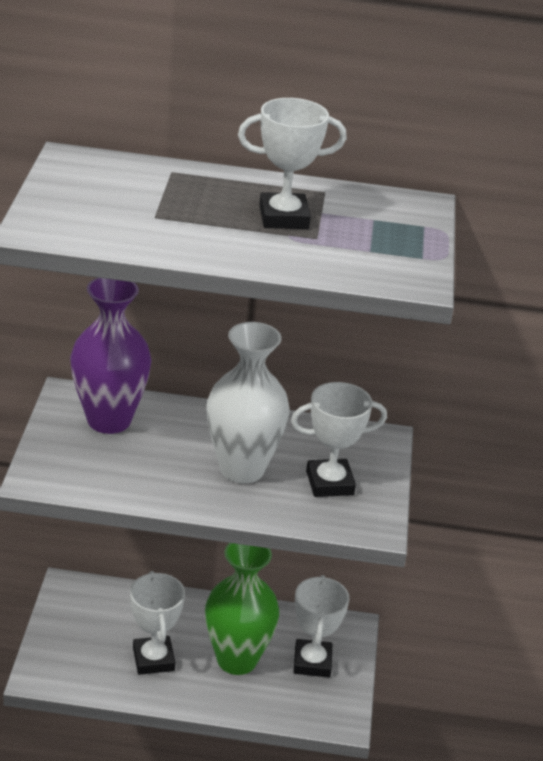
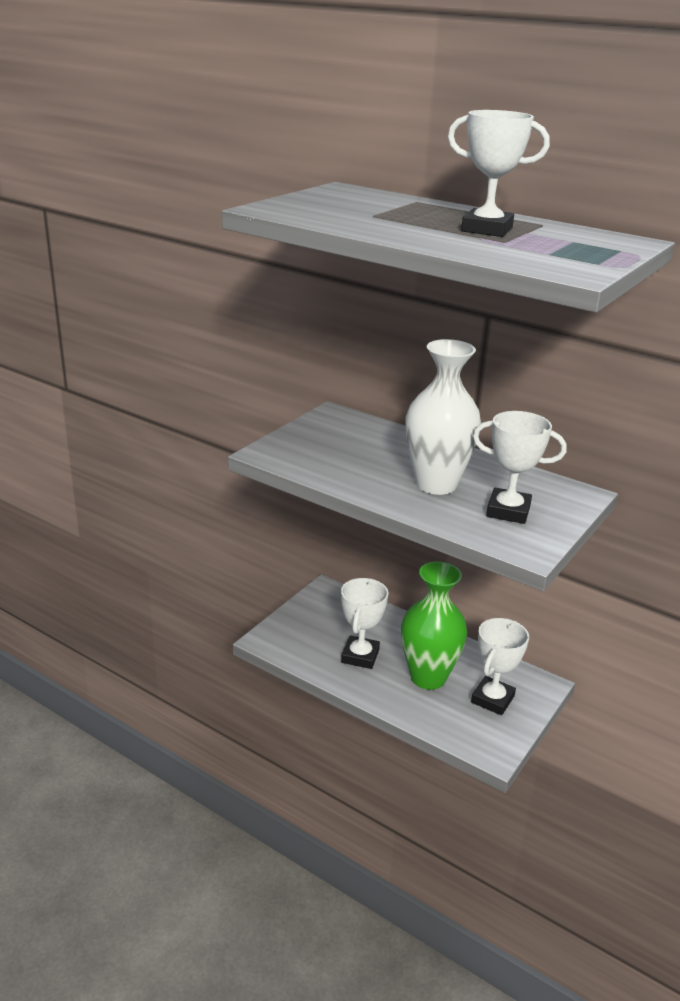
camera: 30 degrees right, 5 degrees down
(109, 420) = (351, 433): purple vase -> none

